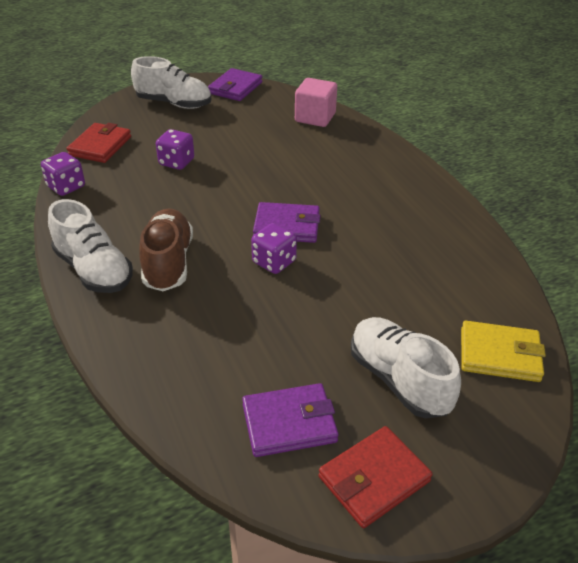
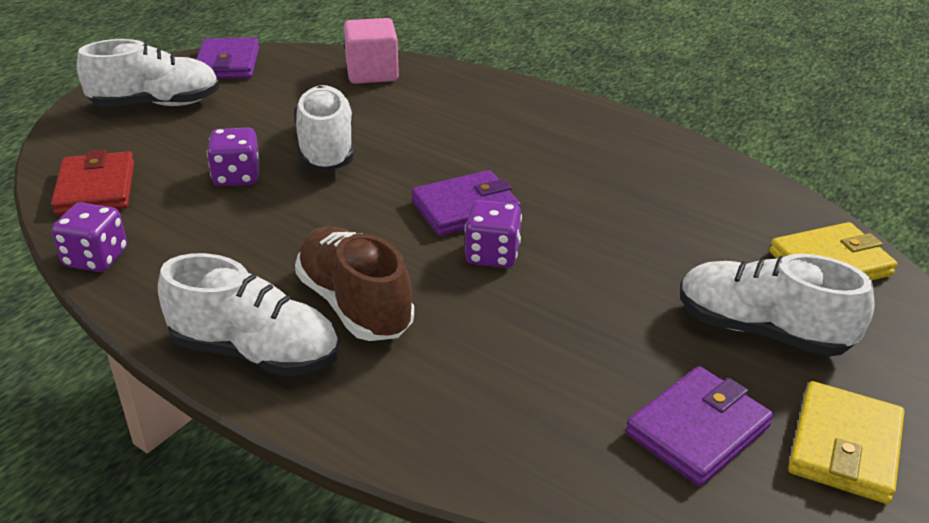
camera: 30 degrees left, 5 degrees down
(241, 160) = (326, 148): none -> white shoe
(374, 479) = (844, 447): red wallet -> yellow wallet

